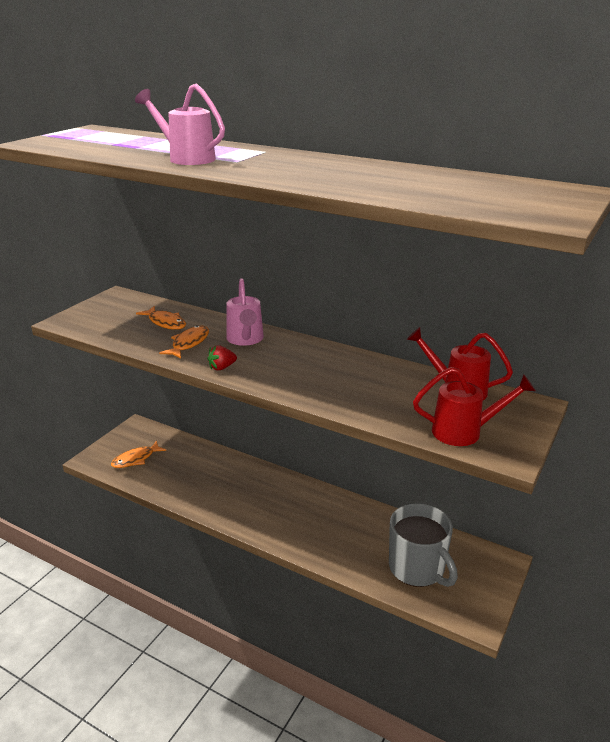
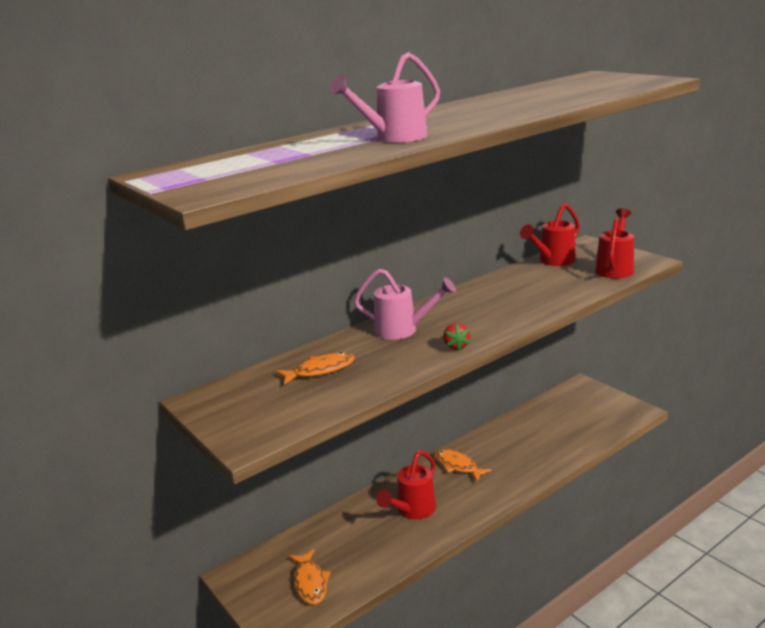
camera: 65 degrees left, 5 degrees down
(189, 343) = (387, 360): orange fish -> orange fish (457, 466)
(229, 487) = (412, 510): none -> red watering can
(417, 568) = (577, 424): grey mug -> none

